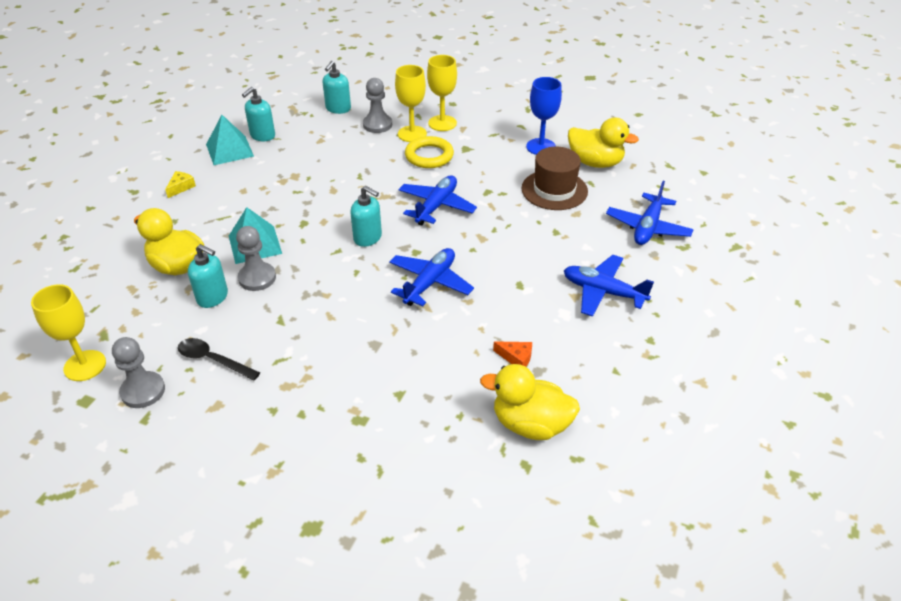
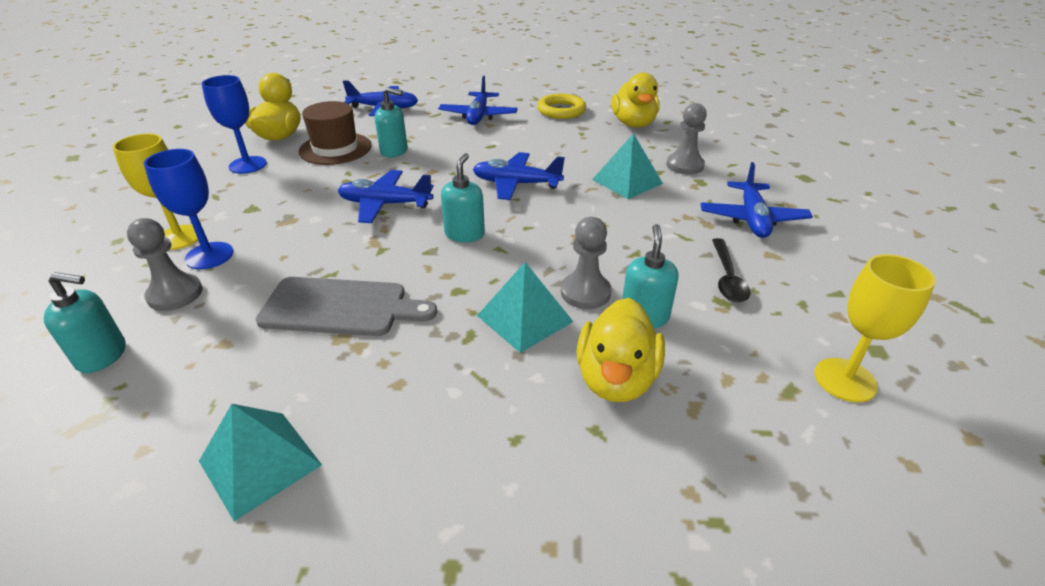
camera: 110 degrees left, 5 degrees down
(143, 391) = (814, 310): grey pawn -> grey pawn (684, 165)
(181, 187) = (412, 482): yellow cheese -> none
(262, 136) = (201, 431): turquoise soap dispenser -> turquoise soap dispenser (394, 151)
(271, 423) = (752, 219): none -> blue plane
(322, 177) = (340, 307): none -> grey cutting board
(392, 360) = (627, 181): none -> turquoise pyramid
(412, 134) = (209, 256): yellow goblet -> blue goblet
(429, 156) = (271, 230): yellow ring -> yellow ring (561, 110)
(516, 358) = (577, 136): orange cheese -> none

